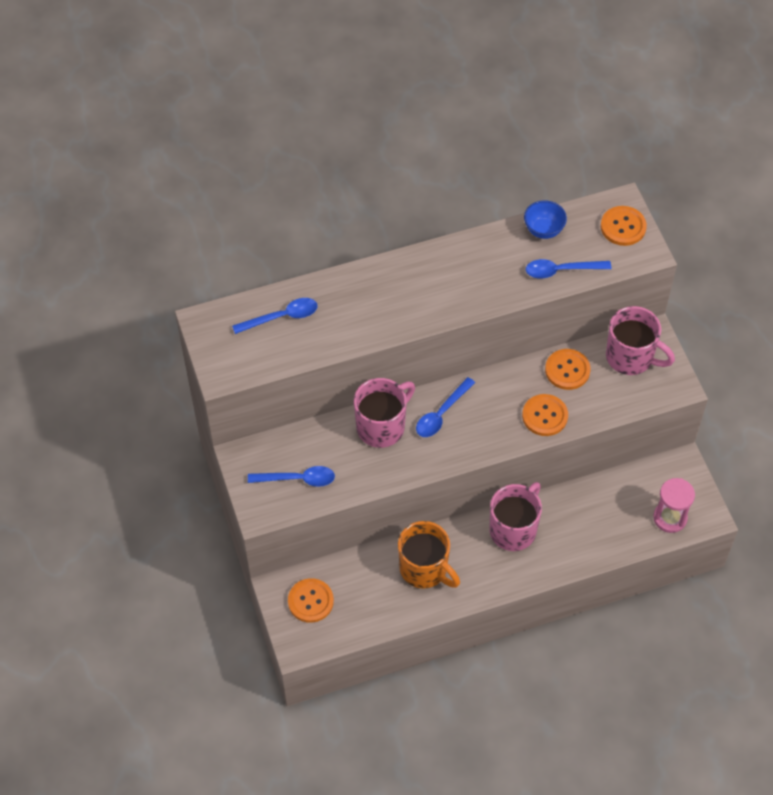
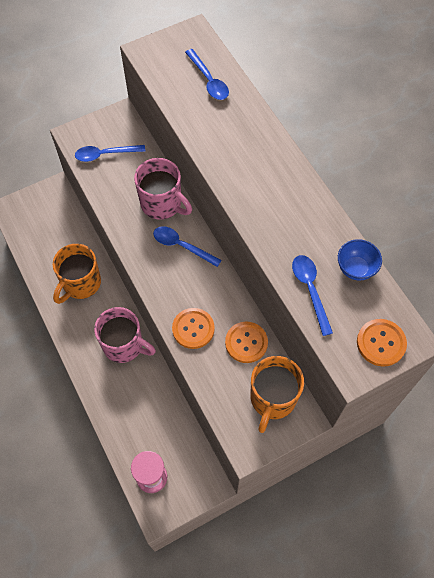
camera: 80 degrees right, 5 degrees up
(298, 479) = (105, 154): blue spoon -> blue spoon turned 90 degrees clockwise
(310, 601) = (47, 211): orange button -> none
(631, 357) = (272, 399): pink mug -> orange mug

